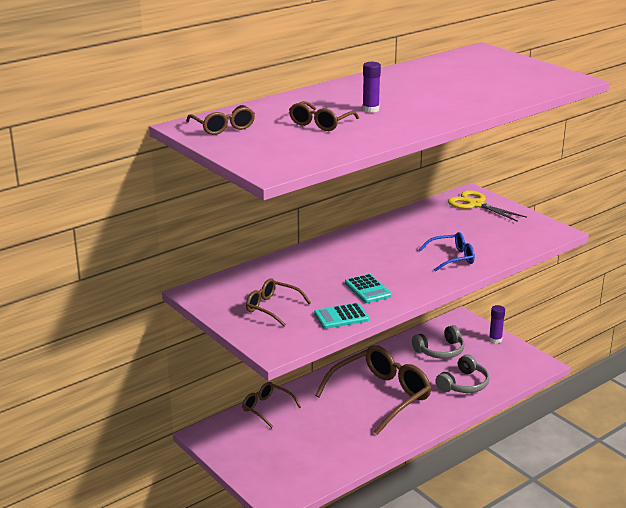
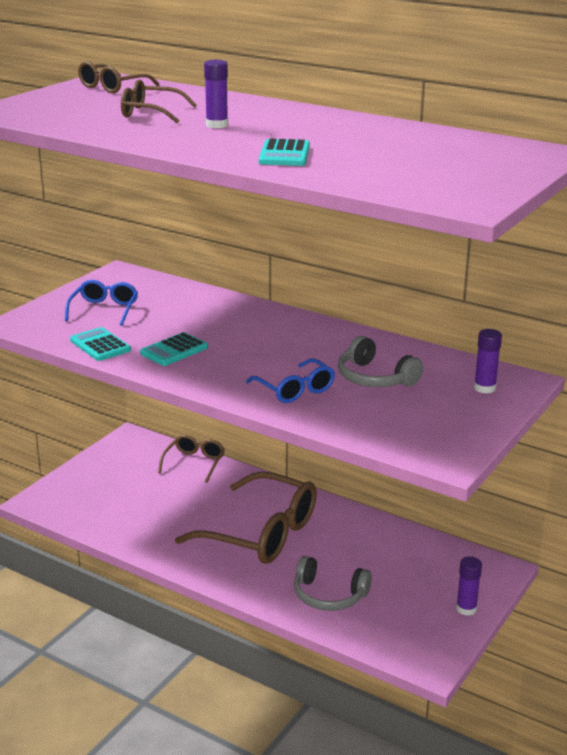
camera: 70 degrees right, 0 degrees up
(272, 308) = (104, 310): brown glasses -> blue glasses
(440, 351) = (399, 563): grey headphones -> grey headphones (374, 378)
(456, 102) = (284, 154): none -> turquoise calculator
(475, 204) = (484, 388): yellow scissors -> purple glue stick

